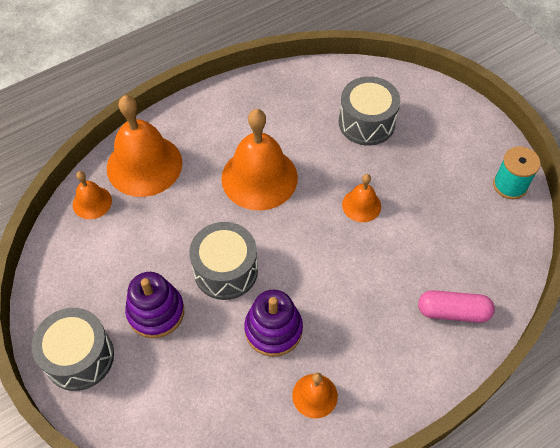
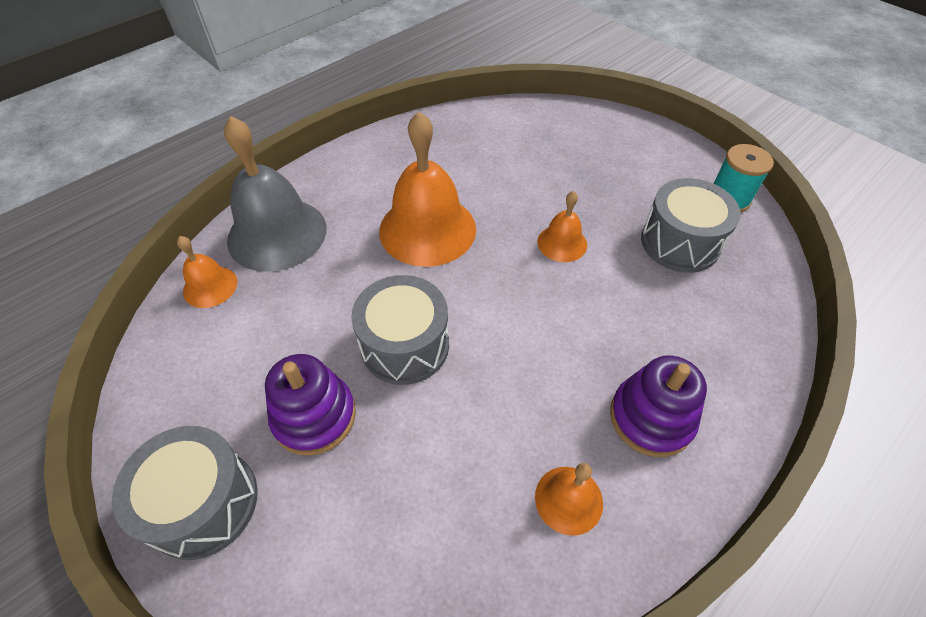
camera: 10 degrees left, 5 degrees down
(144, 165) = (277, 234): orange bell -> grey bell
(273, 329) = (487, 414): purple stacking toy -> purple stacking toy (651, 418)
(366, 122) = (542, 156): grey drum -> grey drum (680, 242)
(453, 312) = (718, 352): pink capsule -> none

